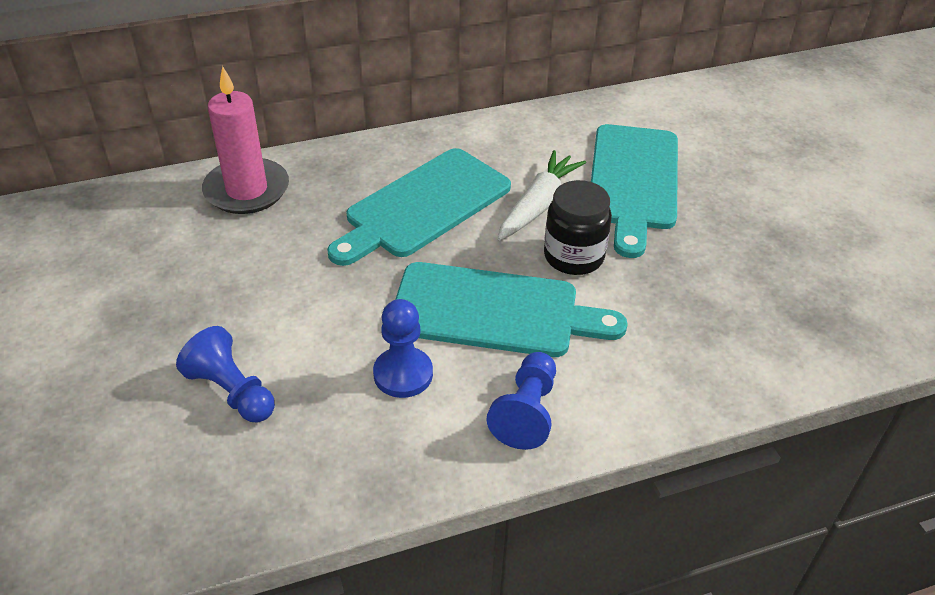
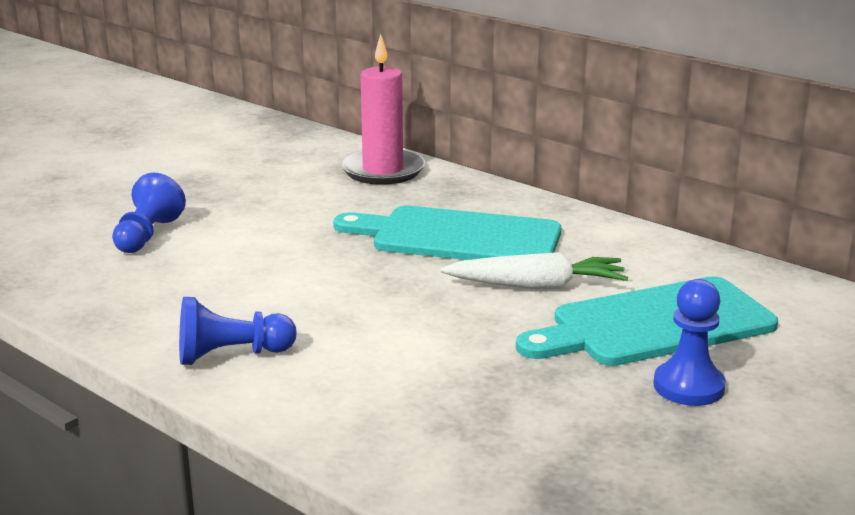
camera: 60 degrees right, 20 degrees down
(403, 374) = (227, 290): blue pawn -> blue pawn (688, 386)
(494, 312) = (350, 306): turquoise cutting board -> none
(573, 256) = (479, 323): black jar -> none

